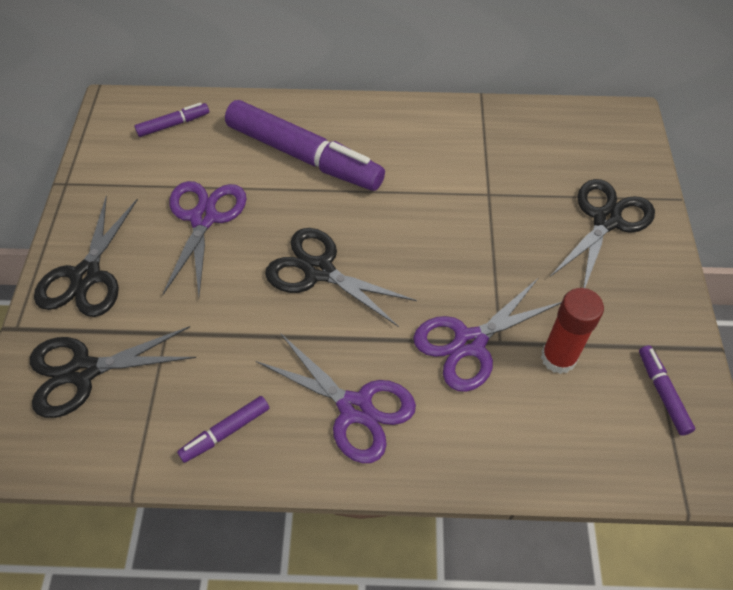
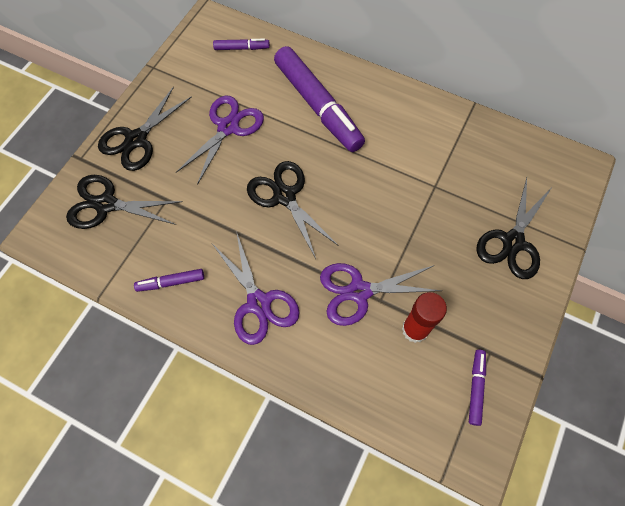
camera: 25 degrees right, 10 degrees up
(606, 220) = (512, 242): black scissors -> black scissors turned 150 degrees clockwise

